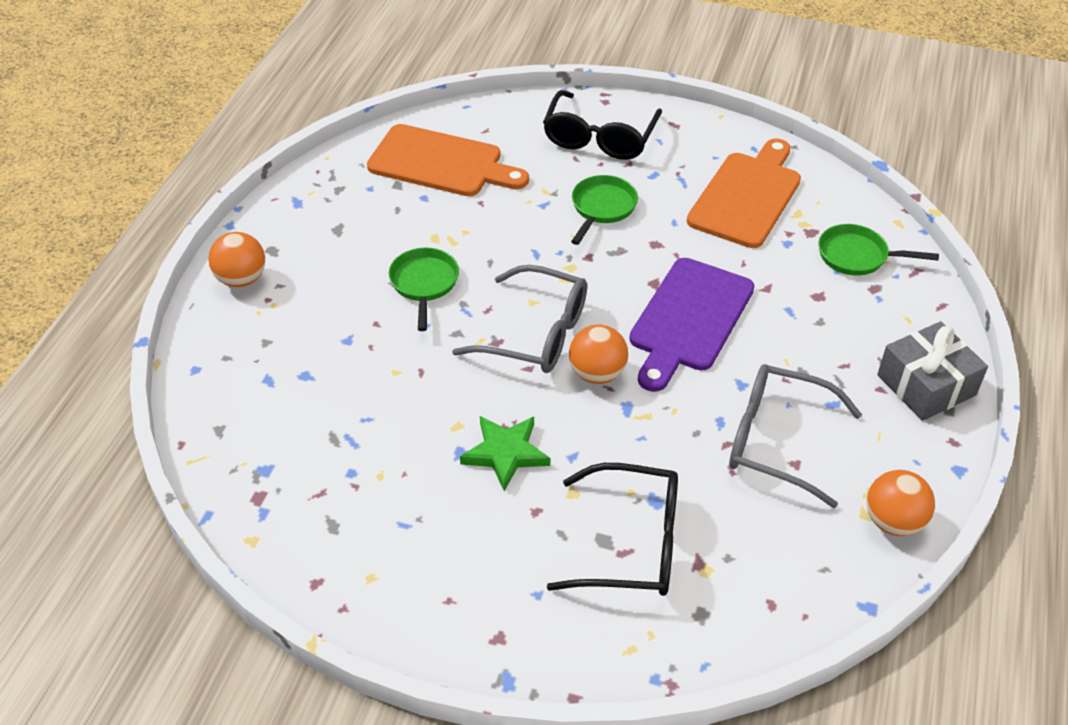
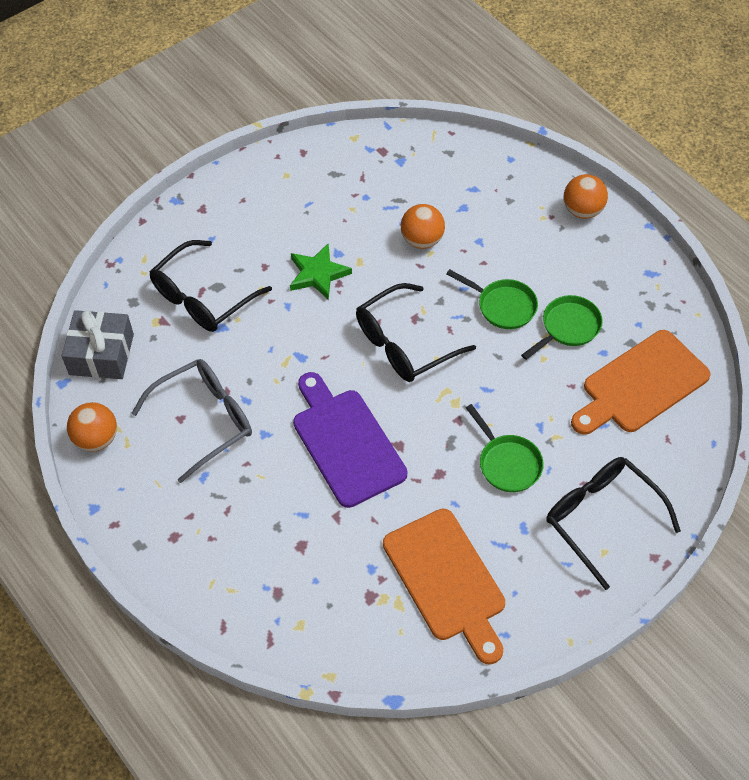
camera: 125 degrees right, 10 degrees up
(536, 334) = (404, 344): grey glasses -> black glasses
(597, 373) = (341, 357): orange ball -> orange ball (422, 240)
(857, 256) = (318, 609): green pan -> green pan (568, 327)
(926, 385) = (168, 548): grey gift -> grey gift (101, 354)

